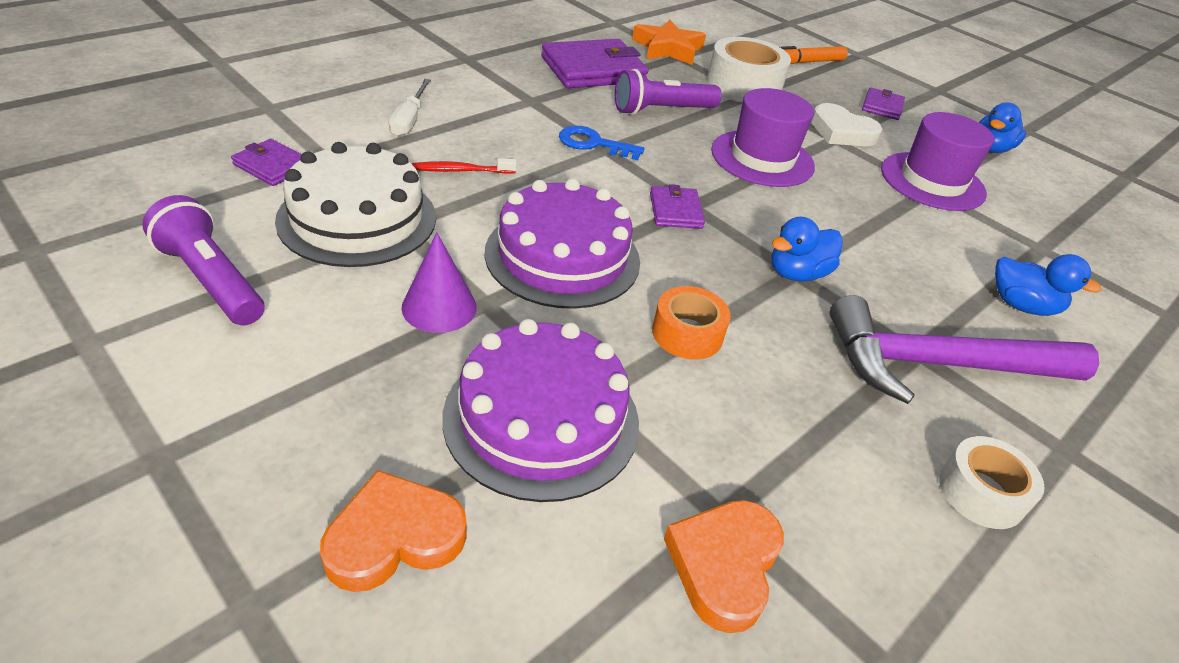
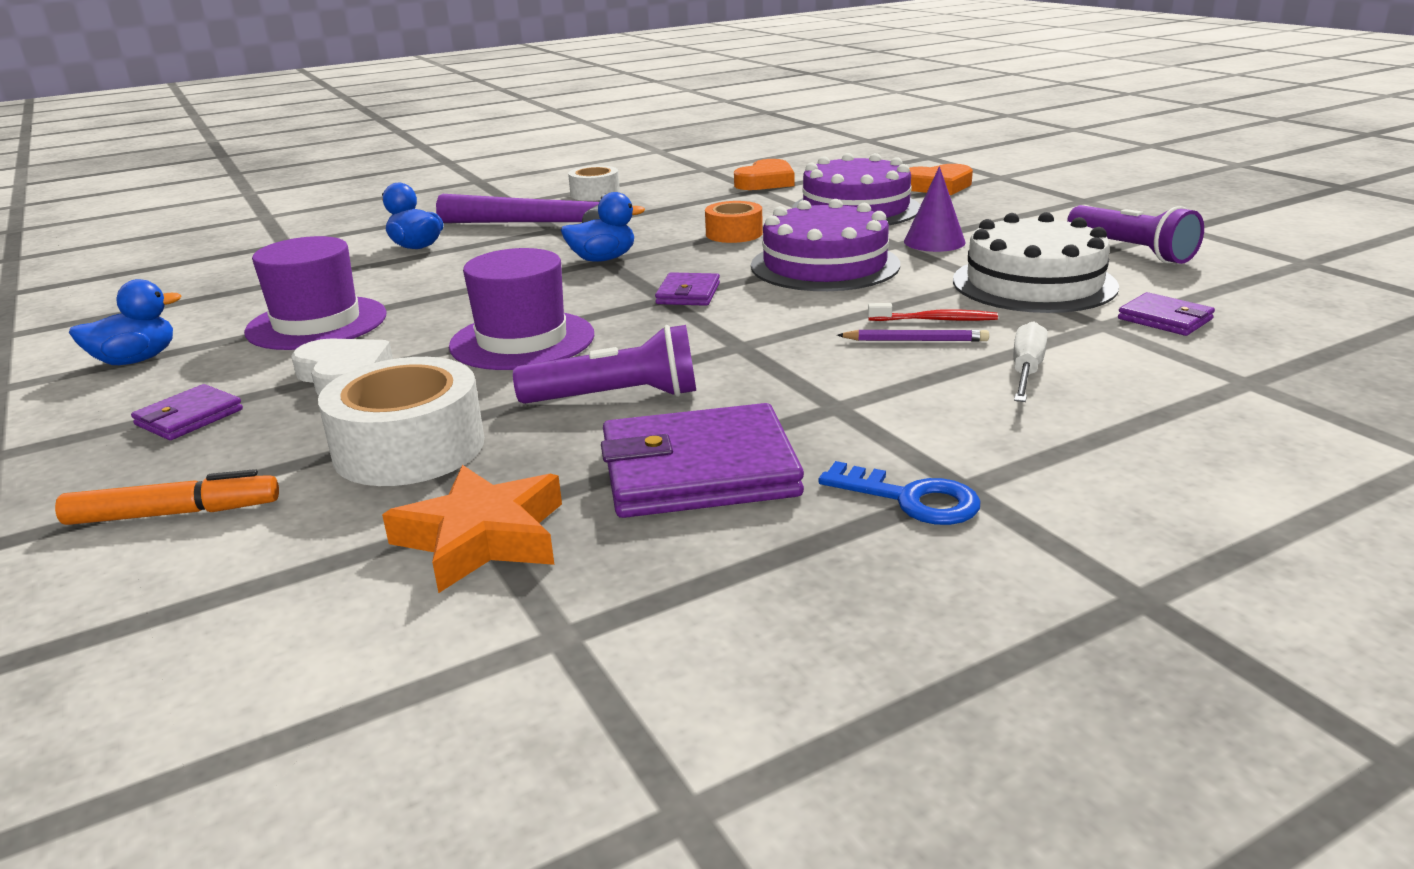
camera: 160 degrees left, 15 degrees down
(479, 149) = (915, 340): none -> purple pencil
(593, 144) = (755, 350): blue key -> blue key (911, 499)

